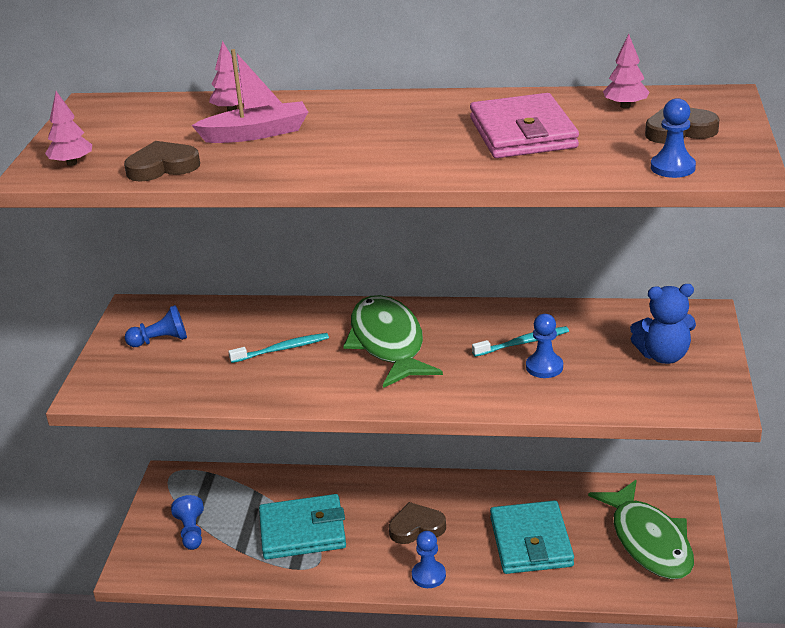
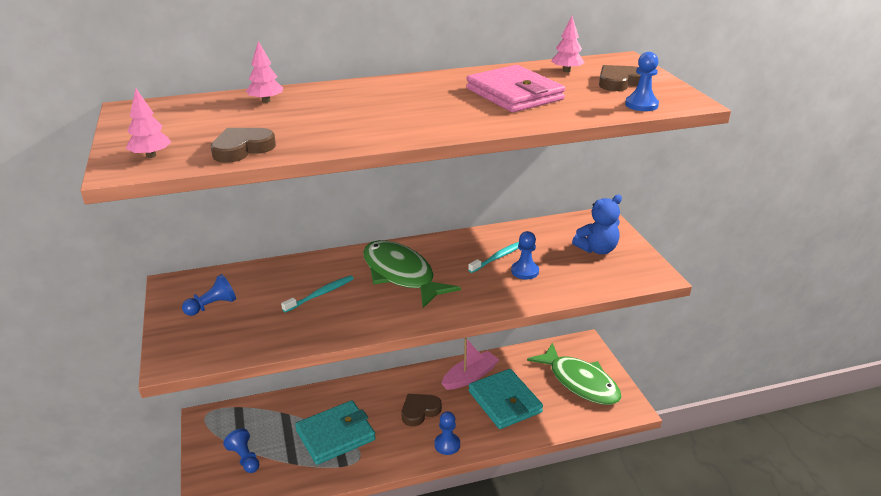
camera: 25 degrees left, 0 degrees up
(256, 133) = (304, 115): pink boat -> pink boat (470, 376)

